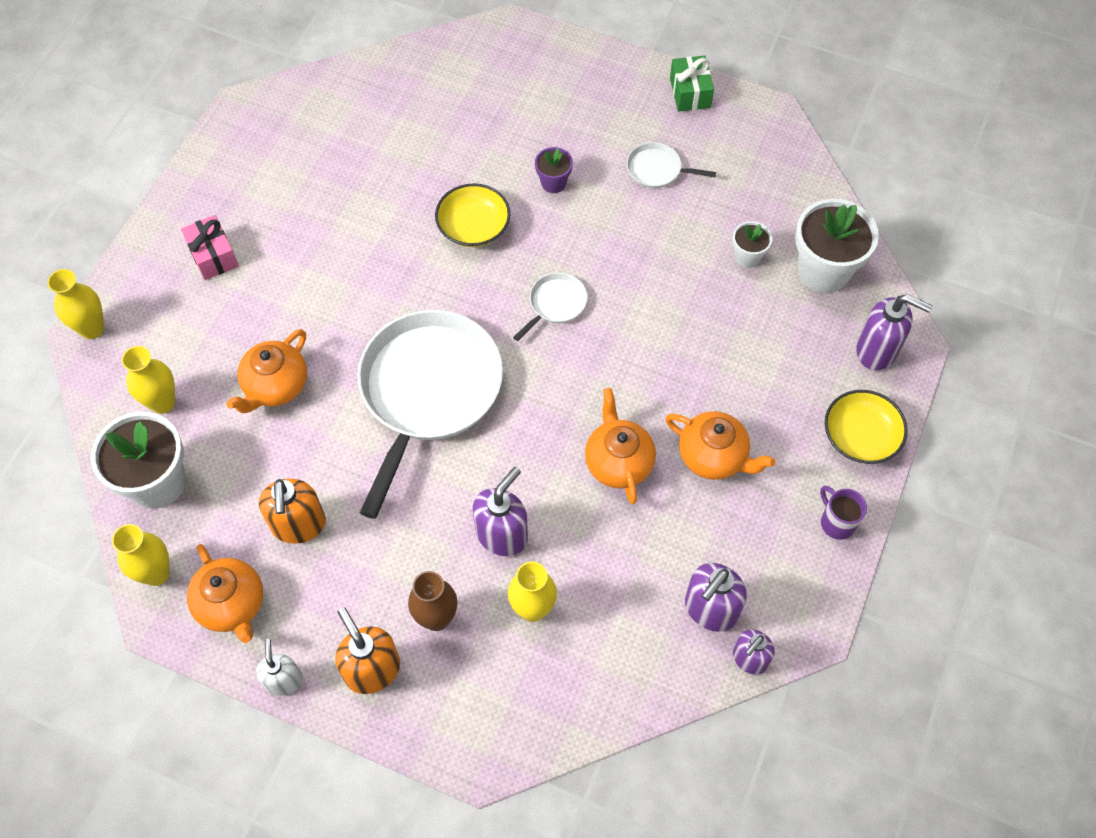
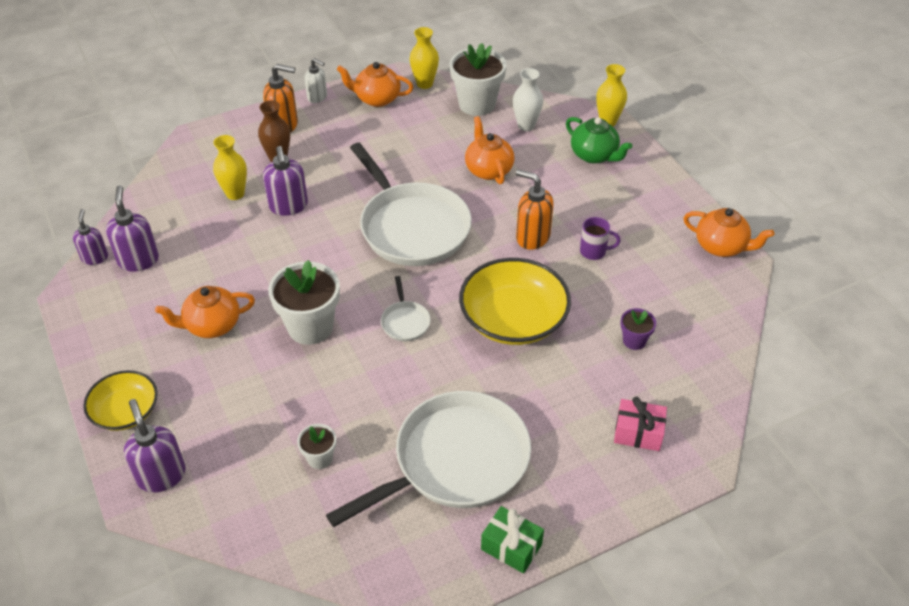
camera: 130 degrees right, 15 degrees down
(163, 403) = (526, 126): yellow vase -> white vase
(169, 305) = (594, 155): none -> green teapot
(213, 256) = (615, 188): pink gift -> pink gift (638, 433)
(298, 525) = (391, 138): orange soap dispenser -> orange soap dispenser (532, 237)
(473, 226) = (513, 319): yellow bowl -> yellow bowl, size x1.66
(553, 183) = (507, 387): purple flower pot -> purple flower pot (634, 341)
(618, 462) = (265, 279): orange teapot -> orange teapot (721, 246)
(657, 170) = (455, 461): white pan -> white pan, size x2.41
(823, 271) = (254, 497): white flower pot -> white flower pot (310, 327)
(836, 522) = (99, 353): purple mug -> purple mug (594, 251)
(877, 350) = (161, 475): purple soap dispenser -> purple soap dispenser turned 90 degrees clockwise

